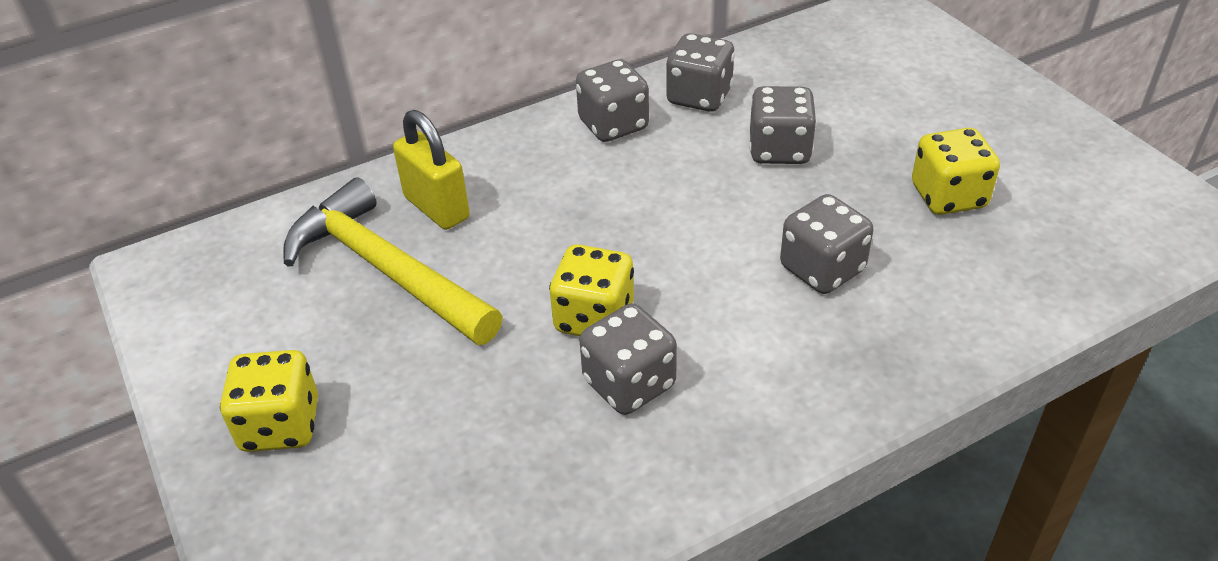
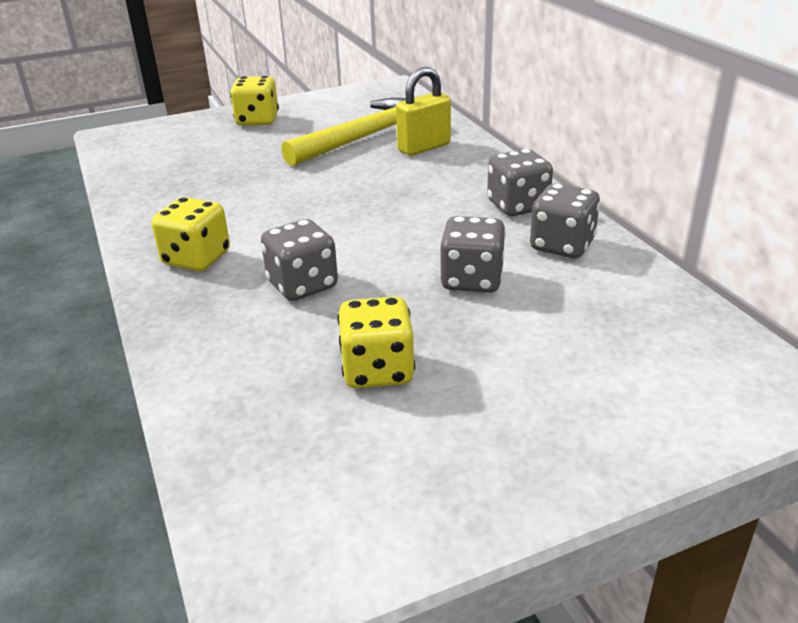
camera: 95 degrees right, 10 degrees down
(594, 318) = (293, 195): yellow dice -> yellow dice (196, 259)
(629, 384) = (229, 205): grey dice -> none

